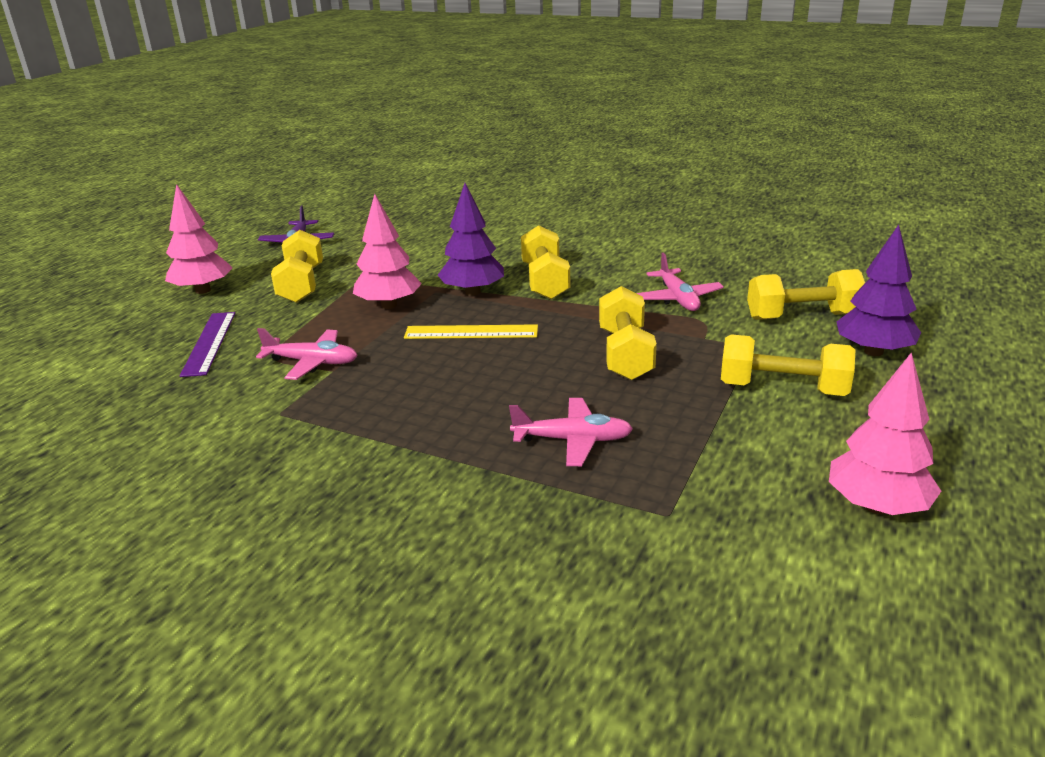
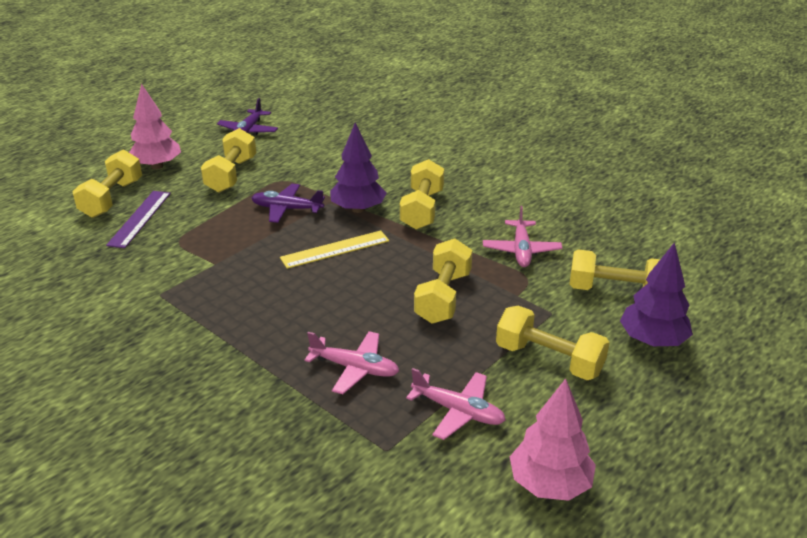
camera: 15 degrees right, 5 degrees up
(161, 329) = (112, 198): none -> yellow dumbbell
(312, 362) = (203, 253): pink plane -> pink plane (458, 411)
(389, 305) = (287, 209): pink tree -> purple plane
(471, 332) = (335, 249): yellow ruler -> yellow ruler turned 45 degrees counterclockwise

